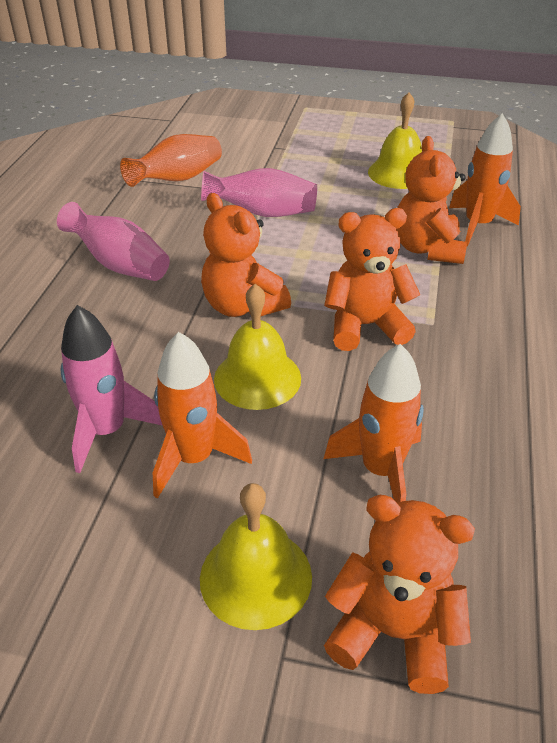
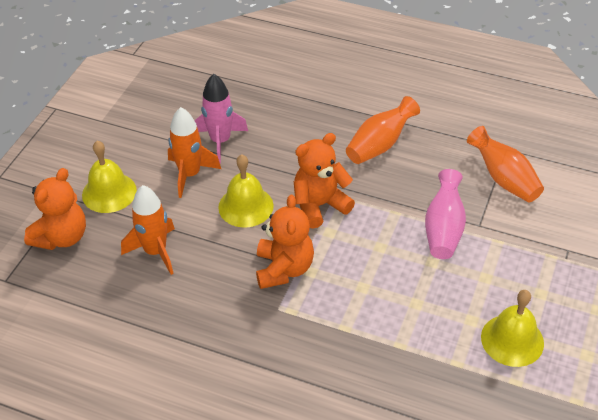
camera: 100 degrees right, 5 degrees up
(119, 265) = (380, 145): pink vase -> orange vase
(427, 249) = (376, 330): orange teddy bear -> none
(477, 225) = (409, 379): orange rocket -> none

